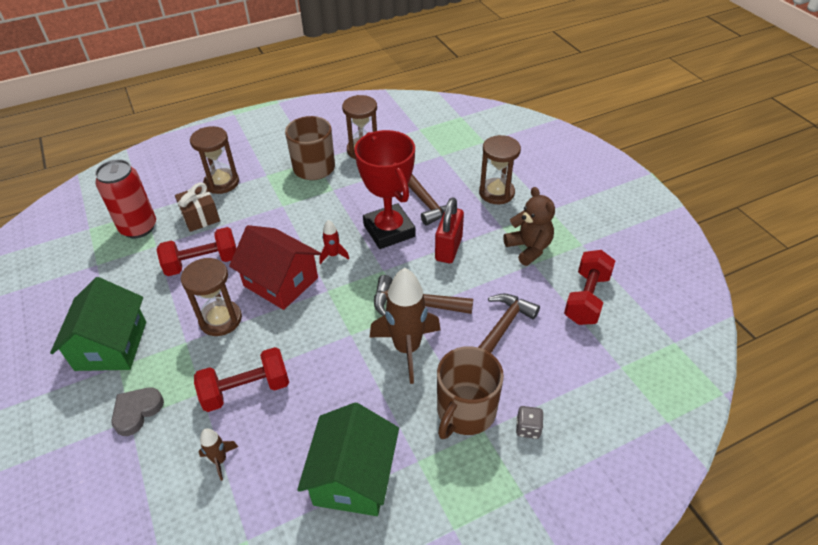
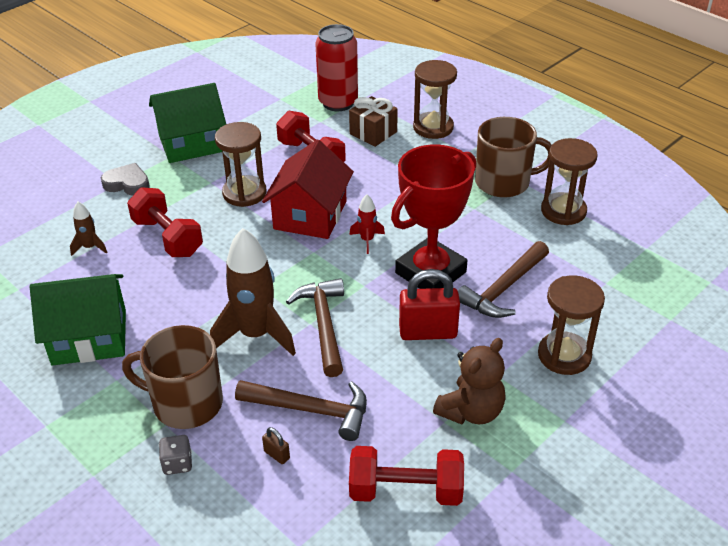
camera: 70 degrees right, 5 degrees down
(537, 361) = (277, 455): none -> brown padlock

